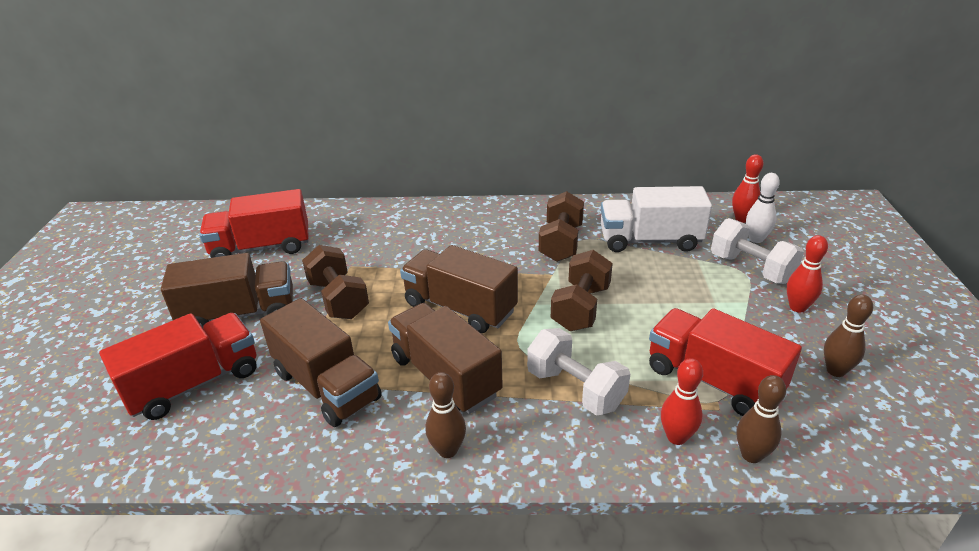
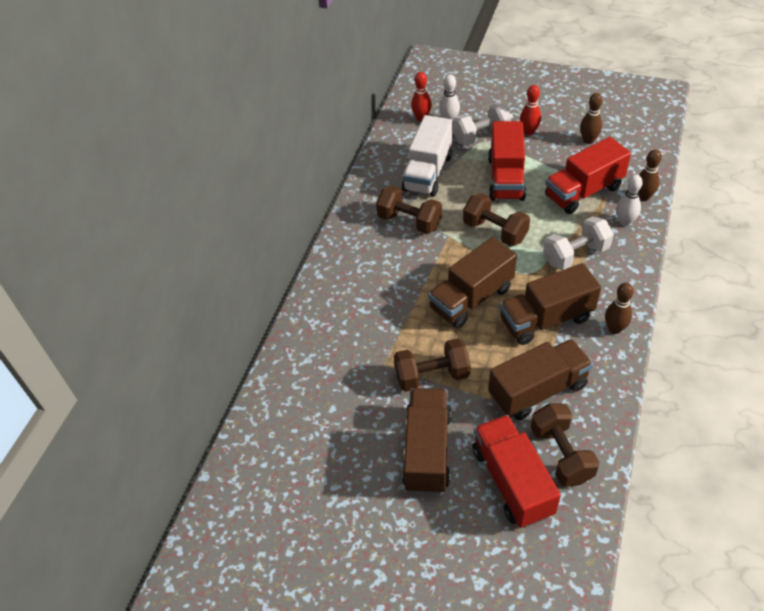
camera: 70 degrees left, 15 degrees up
(229, 421) = (561, 454): none -> brown dumbbell
(261, 248) = (323, 434): red truck -> red truck (506, 178)
(676, 437) = (625, 222): red bowling pin -> white bowling pin

